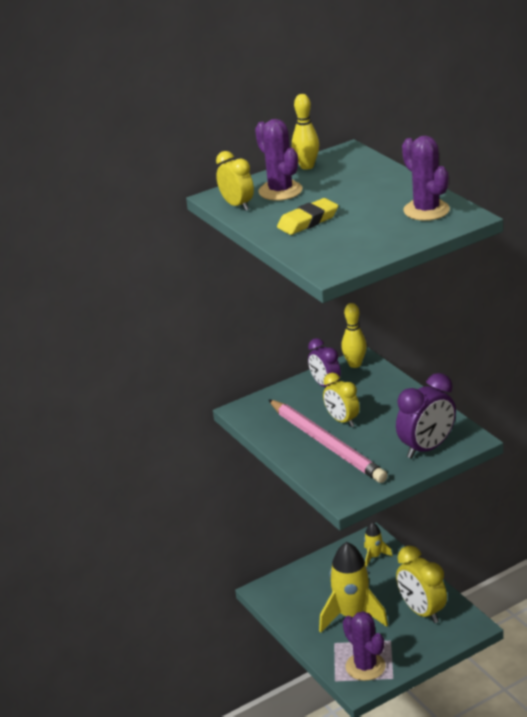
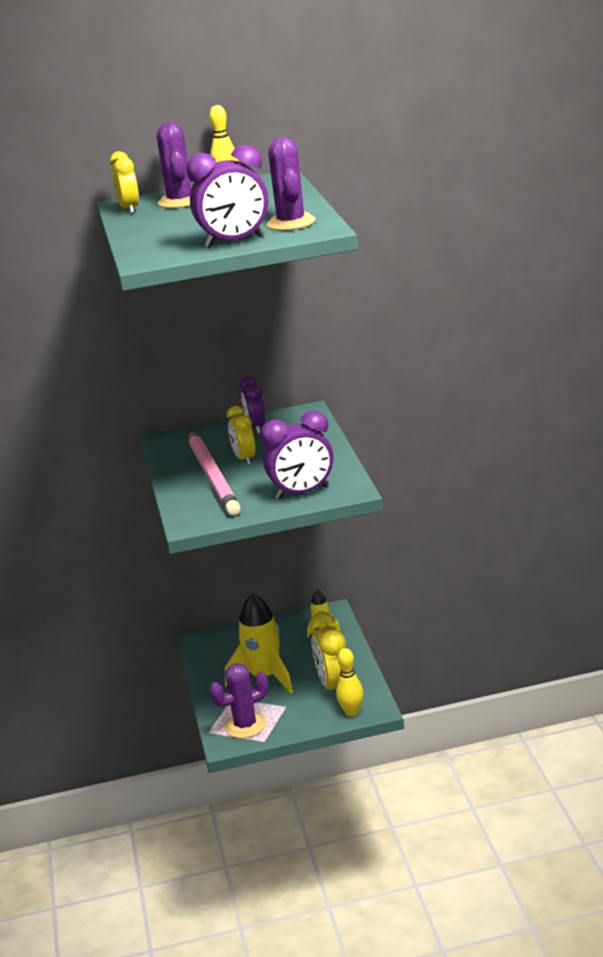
camera: 20 degrees right, 5 degrees down
(308, 221) = (174, 224): yellow eraser -> none
(355, 364) = (298, 414): yellow bowling pin -> yellow bowling pin (352, 712)
(365, 666) = (245, 725): purple cactus -> purple cactus turned 75 degrees clockwise
(395, 238) = (235, 242): none -> purple clock

